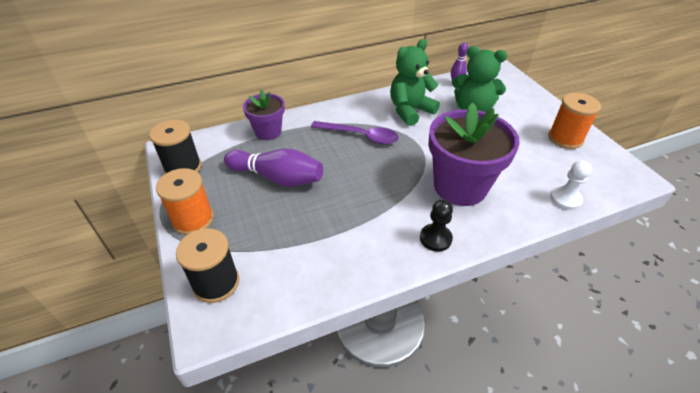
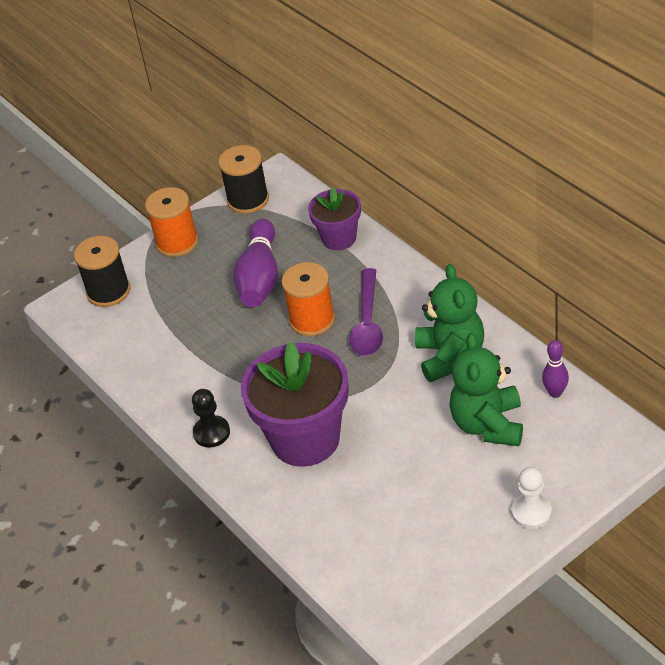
camera: 80 degrees right, 0 degrees up
(410, 111) = (450, 356): green teddy bear -> green teddy bear turned 45 degrees clockwise
(565, 138) = (461, 542): orange spool -> orange spool (312, 320)
(565, 199) = (320, 547): white pawn -> white pawn (531, 512)

